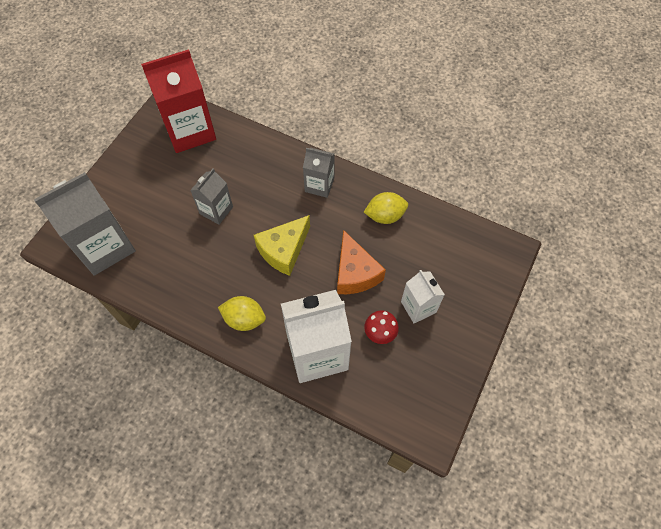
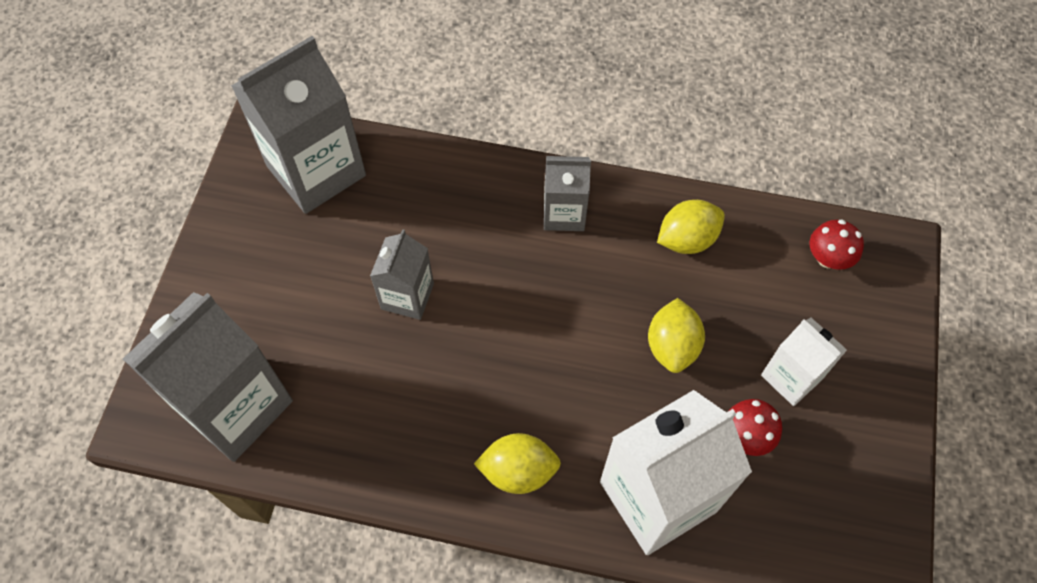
camera: 15 degrees left, 0 degrees up
(190, 131) = (316, 171): red carton -> grey carton
(284, 250) = (543, 337): yellow cheese -> none
(355, 273) = (672, 346): orange cheese -> yellow lemon
(465, 245) = (828, 258): none -> red mushroom

